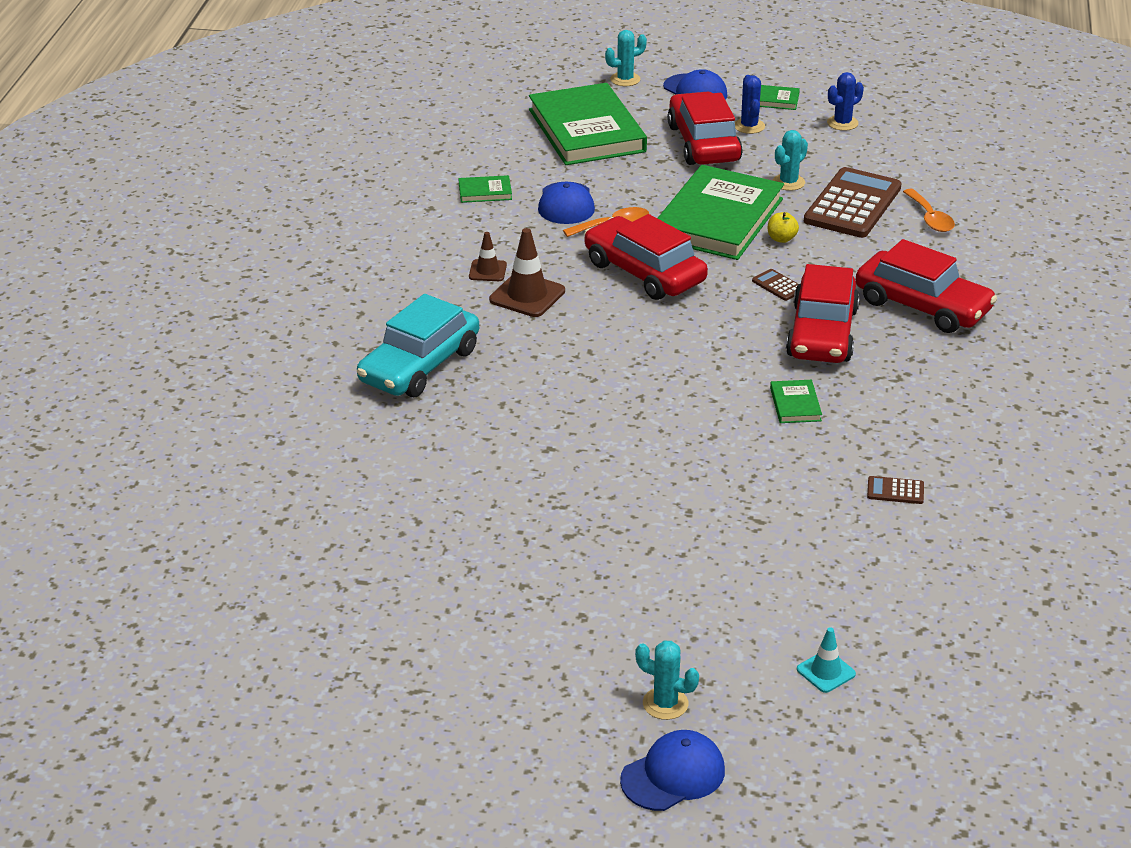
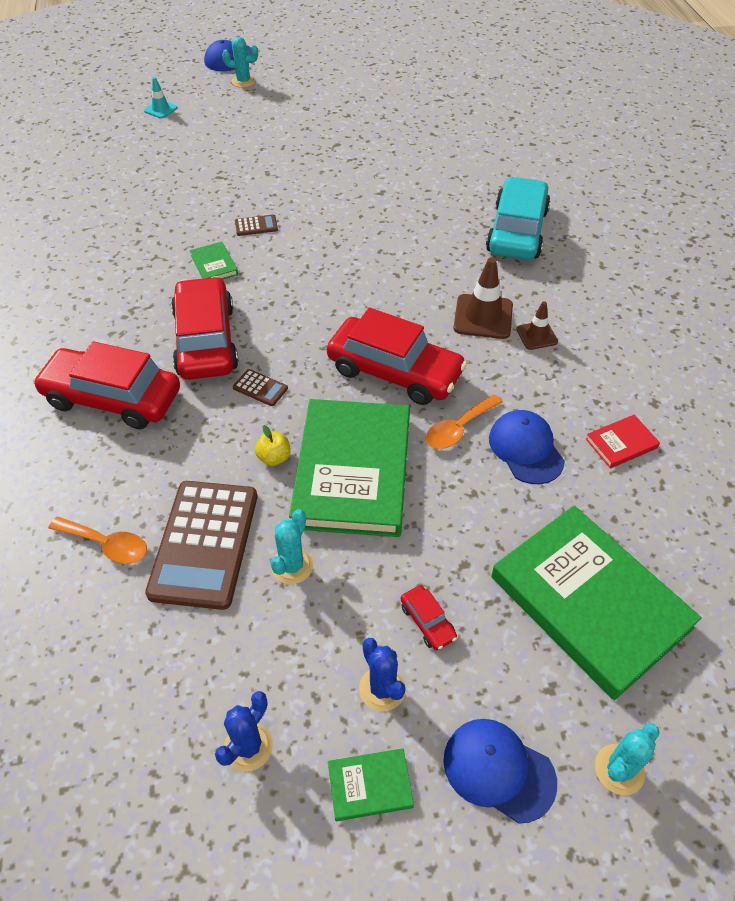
camera: 160 degrees right, 15 degrees up
(485, 192) = (621, 443): green book -> red book
(704, 143) = (427, 622): red car -> red car, size x0.40
(895, 491) = (128, 215): brown calculator -> brown calculator (256, 226)
(930, 218) = (107, 544): orange spoon -> orange spoon turned 150 degrees clockwise

